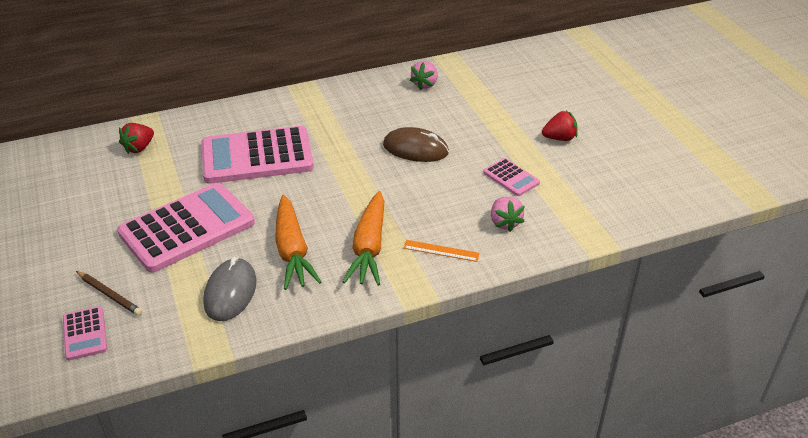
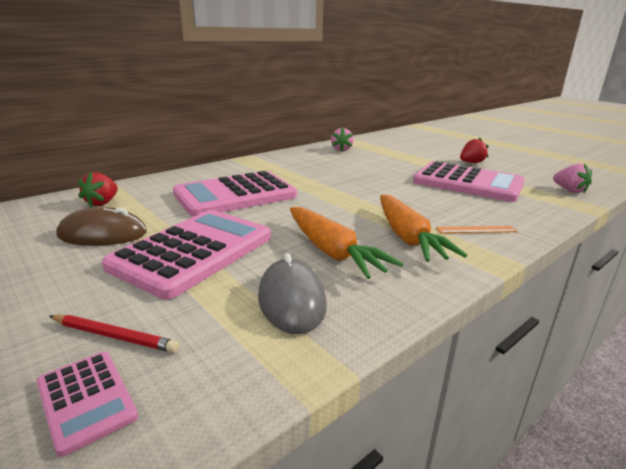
camera: 20 degrees left, 15 degrees down
(110, 295) = (114, 336): brown pencil -> red pencil
(415, 149) = (373, 177): brown mouse -> brown mouse (103, 234)
(504, 223) = (501, 206): pink strawberry -> pink strawberry (569, 190)
(511, 178) = (467, 183): pink calculator -> pink calculator, size x2.18

